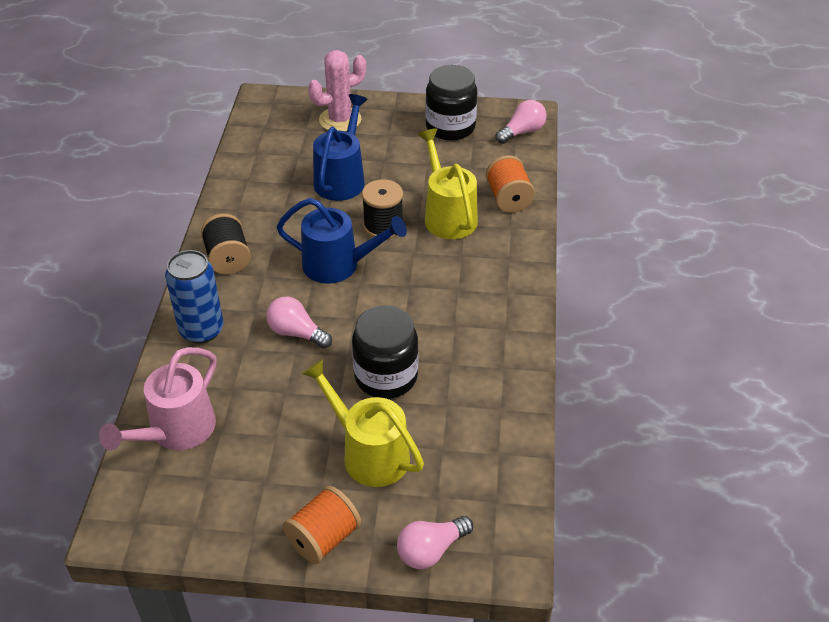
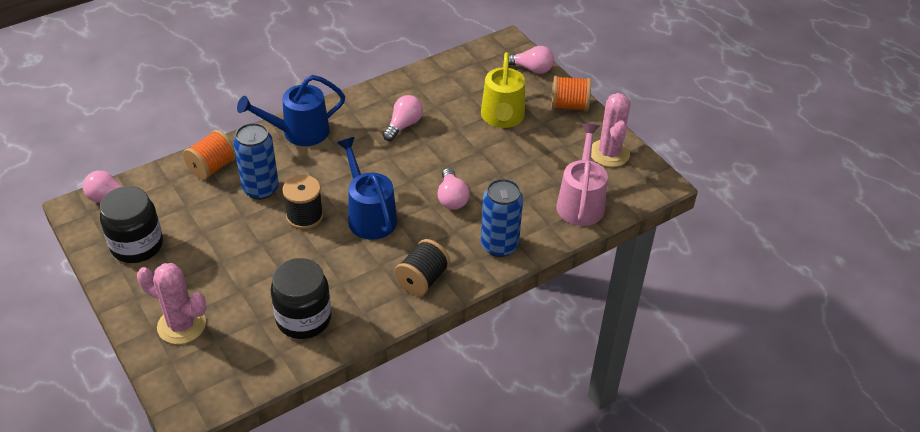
camera: 130 degrees left, 0 degrees up
(176, 432) = (581, 202): pink watering can -> pink watering can turned 75 degrees counterclockwise
(208, 515) = (609, 153): none -> pink cactus
(342, 178) = (267, 273): blue watering can -> blue watering can (299, 132)
(386, 376) = (443, 140): black jar -> black jar (303, 319)
(441, 357) = (403, 125): none -> pink light bulb
(447, 215) = (260, 189): yellow watering can -> blue can

